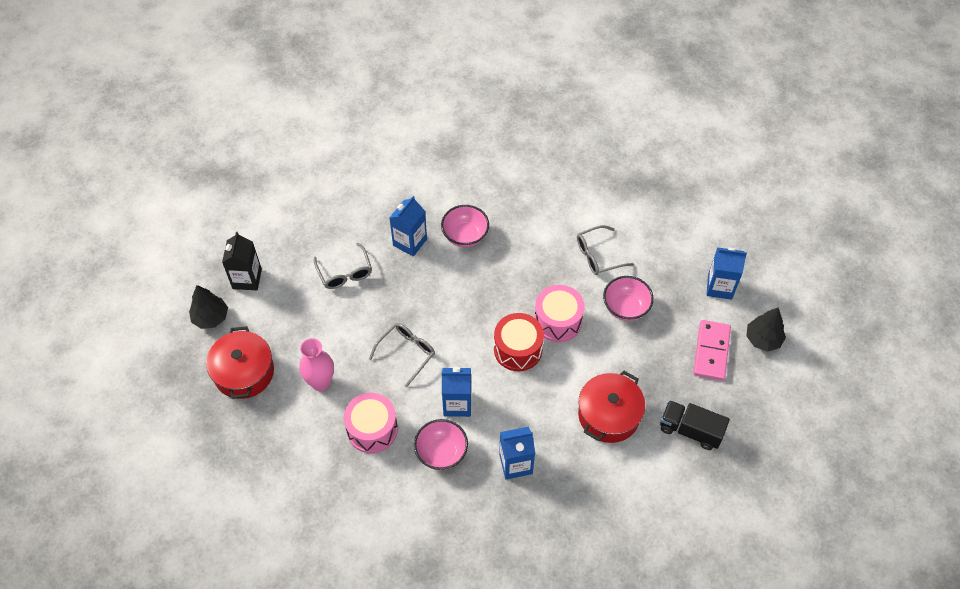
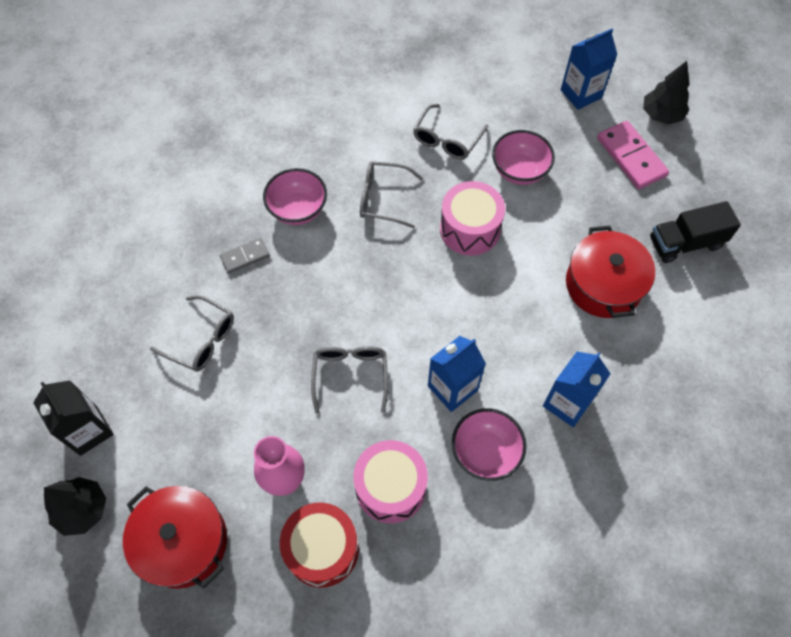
camera: 40 degrees left, 5 degrees up
(410, 242) = (245, 256): blue carton -> grey domino
(518, 349) = (459, 285): red drum -> red drum (322, 549)
(522, 264) = (383, 199): none -> grey glasses

